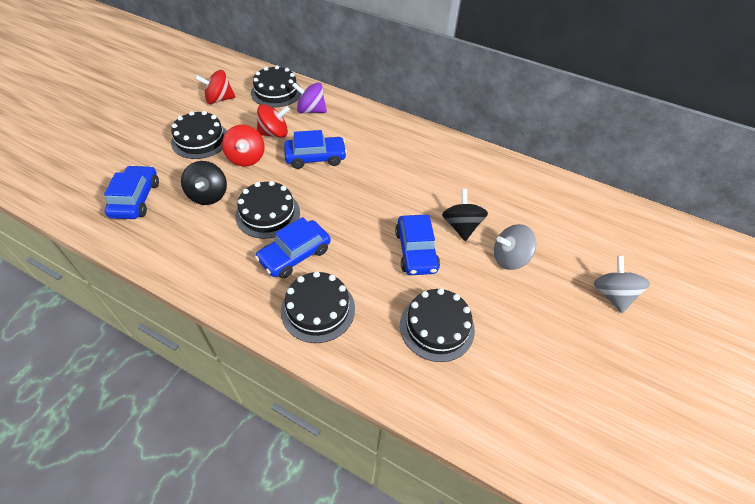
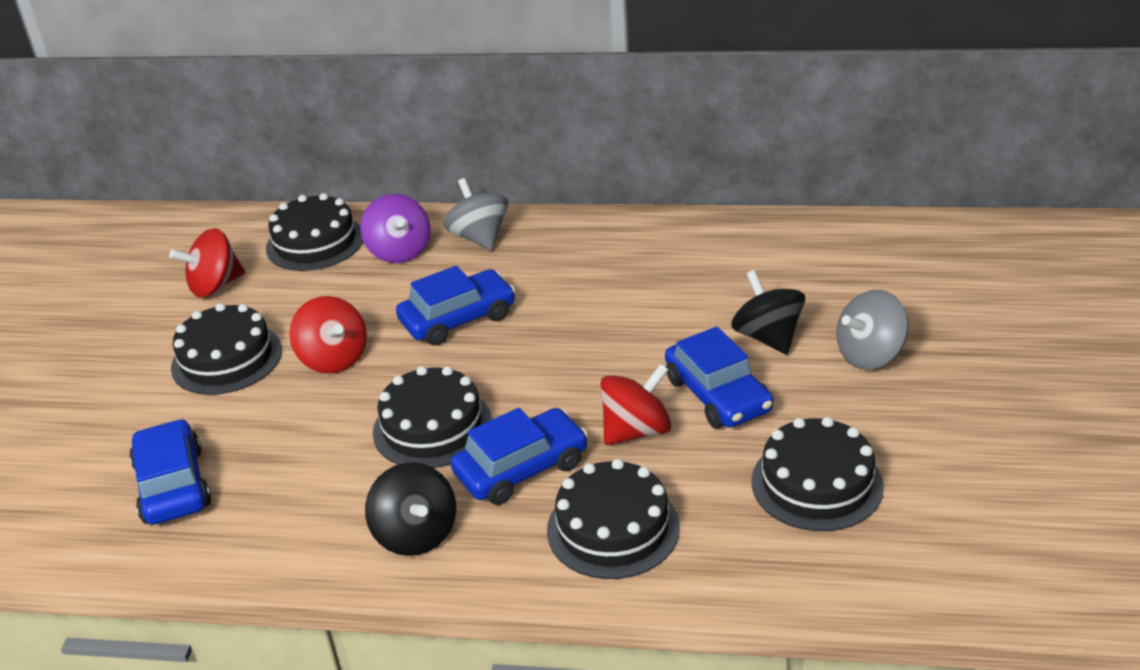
camera: 15 degrees left, 15 degrees down
(208, 195) = (305, 435): black spinning top -> black spinning top (416, 534)
(274, 133) = (358, 306): red spinning top -> red spinning top (636, 431)
(295, 255) = (521, 468): blue car -> blue car turned 150 degrees counterclockwise
(311, 110) = (399, 251): purple spinning top -> purple spinning top turned 105 degrees counterclockwise
(612, 294) = (1049, 350): grey spinning top -> grey spinning top (479, 237)

